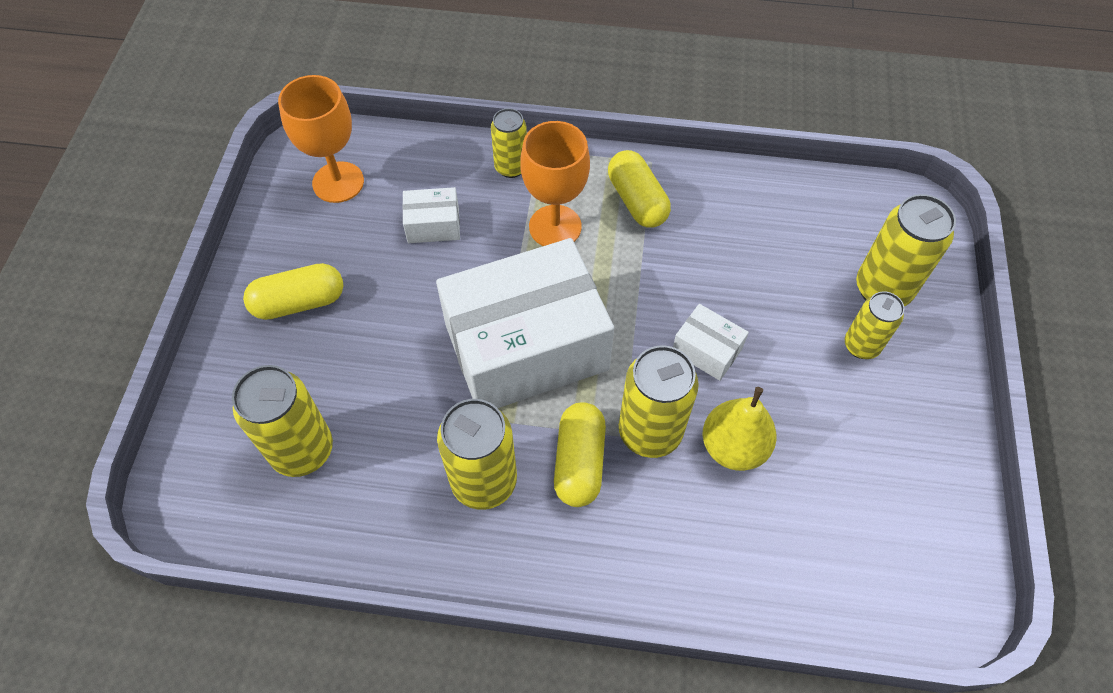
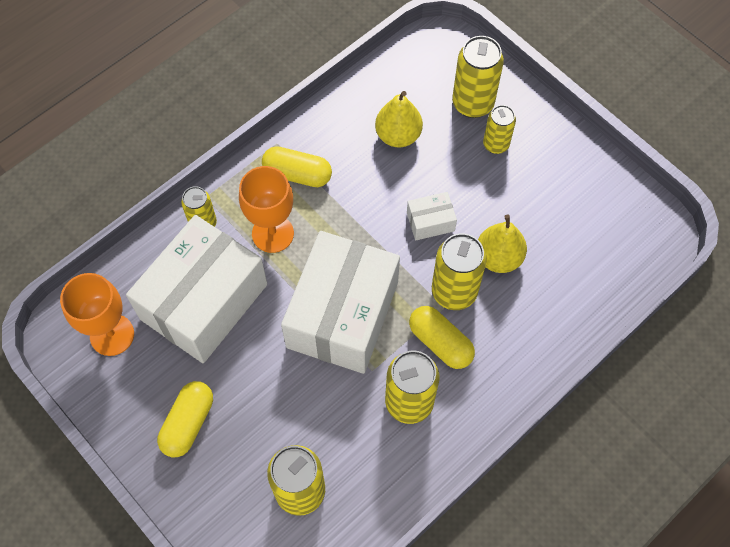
camera: 50 degrees left, 5 degrees up
(433, 225) = (204, 301): white box -> white box, size x2.43
(770, 251) = (398, 135): none -> yellow pear

